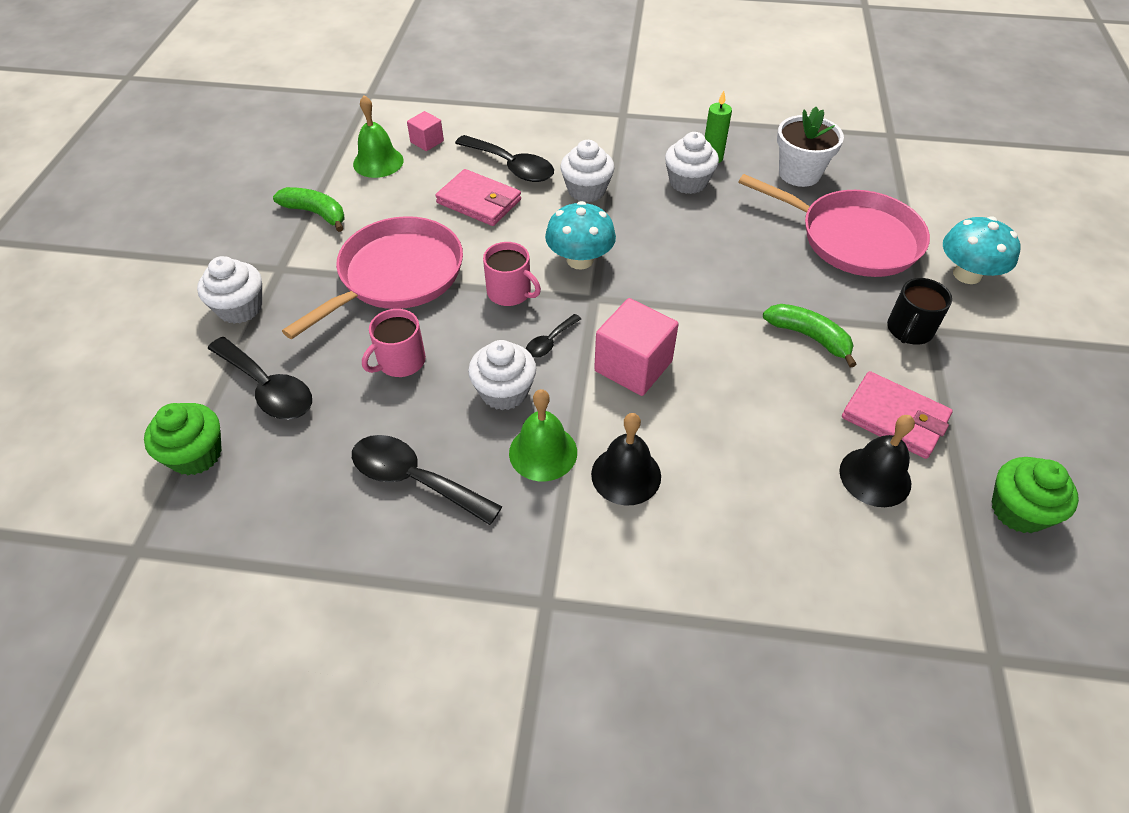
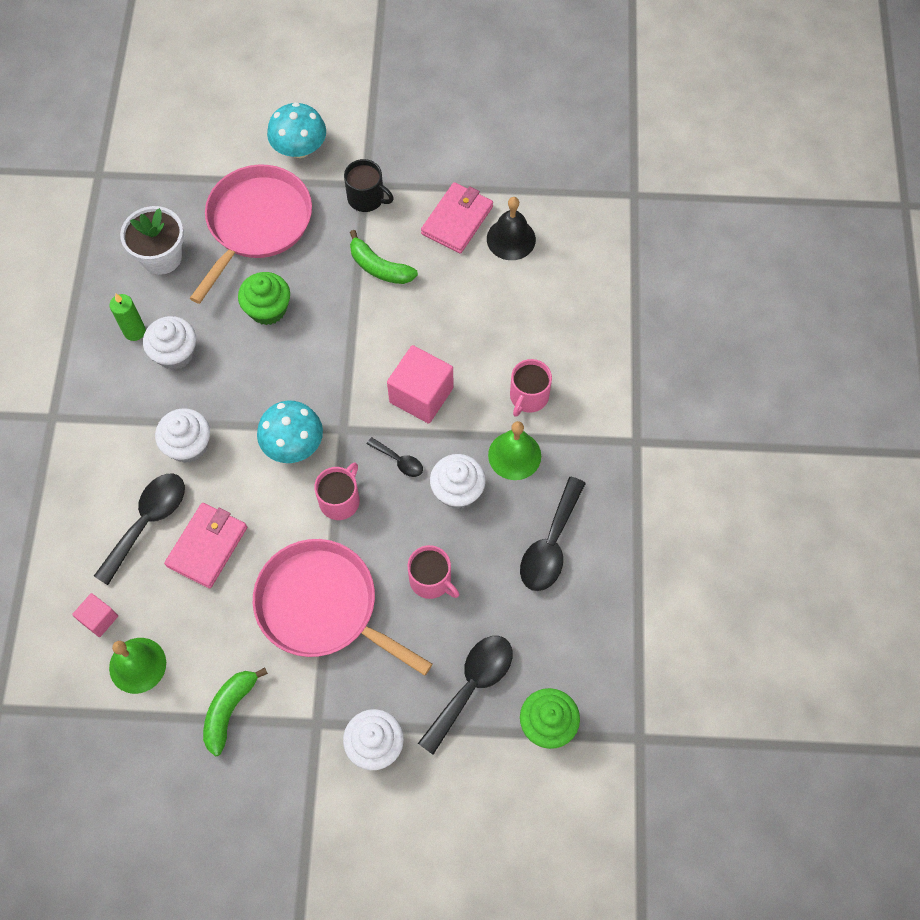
camera: 95 degrees left, 15 degrees up
(626, 475) = (528, 396): black bell -> pink mug
(809, 337) = (379, 267): green banana -> green banana turned 90 degrees counterclockwise
(1018, 510) = (528, 161): green cupcake -> green cupcake (268, 309)

